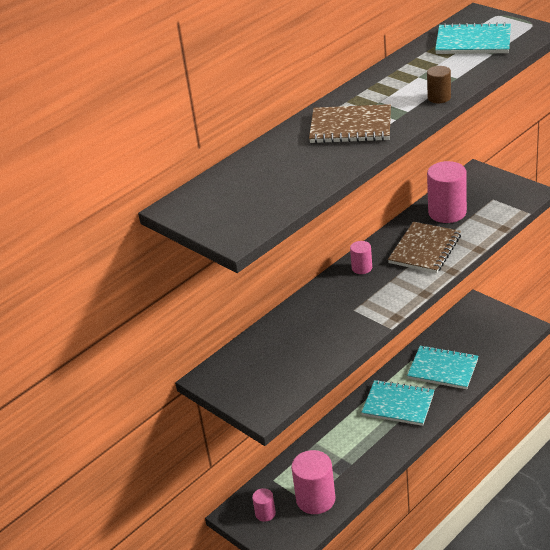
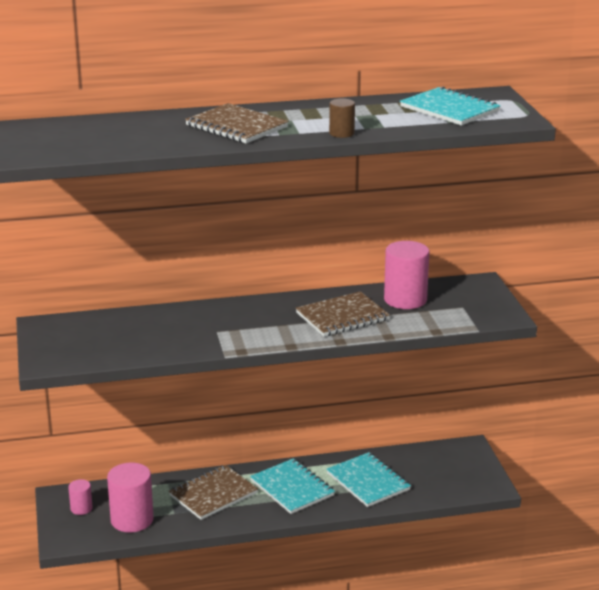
camera: 30 degrees right, 10 degrees down
(349, 442) = (213, 494): none -> brown notebook
(362, 268) = (269, 307): pink cylinder -> none

